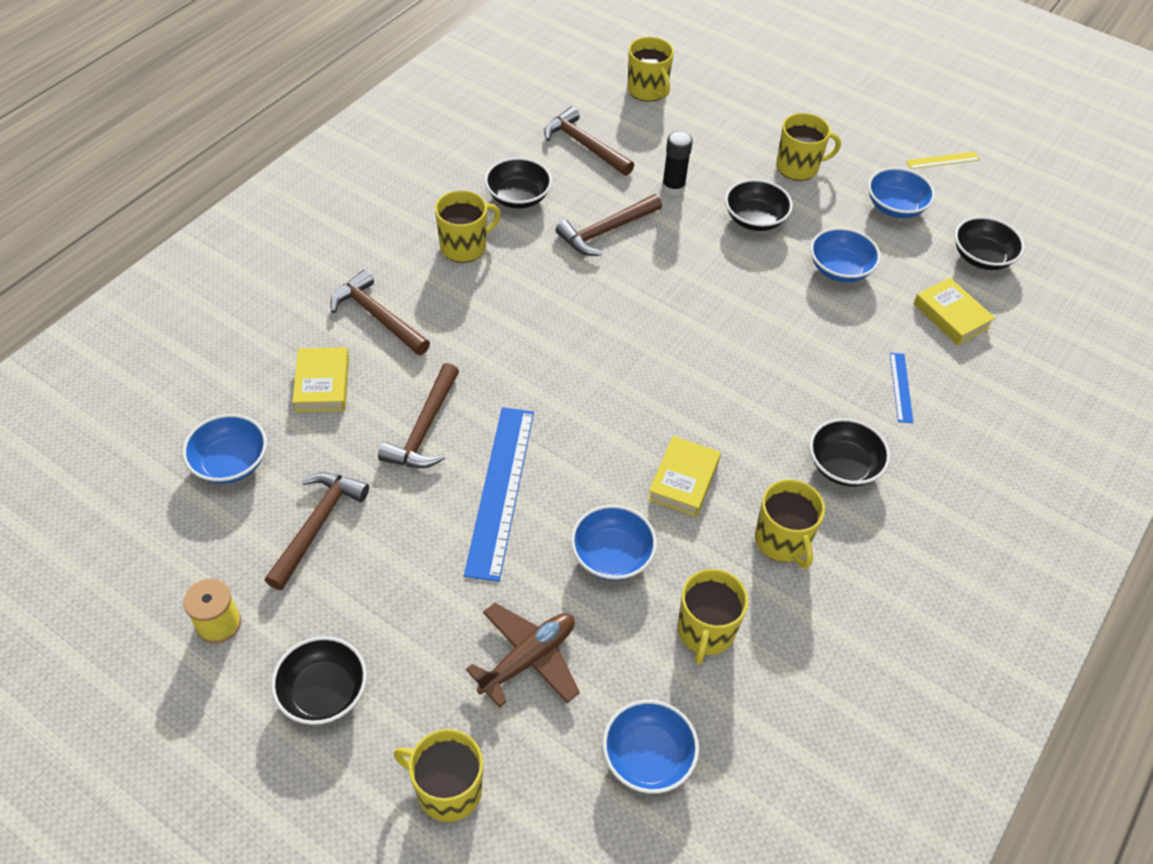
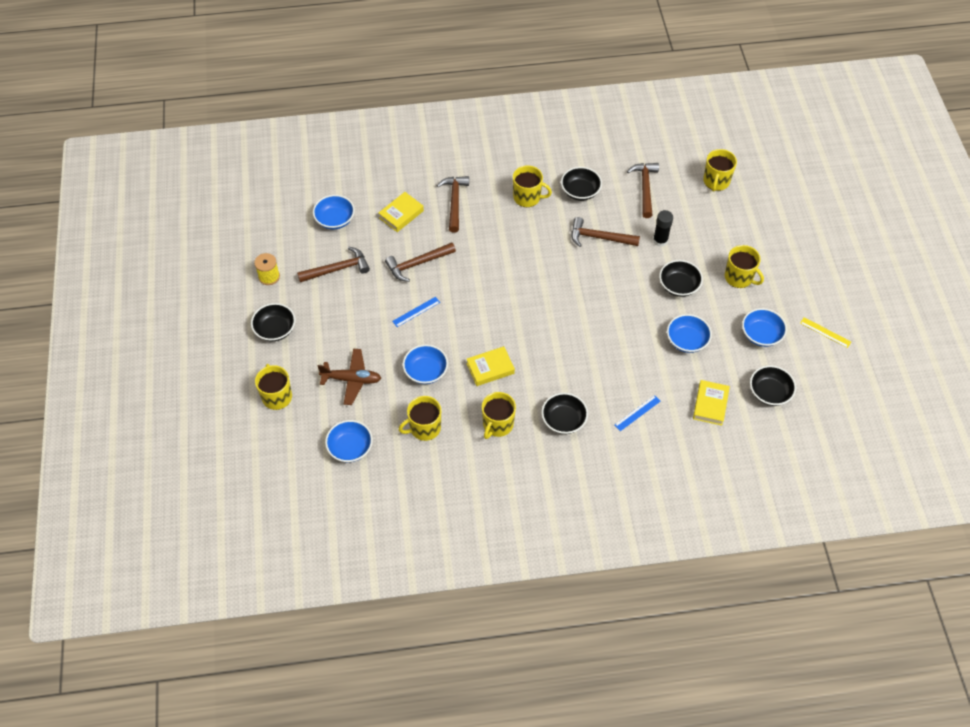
camera: 50 degrees right, 5 degrees up
(500, 490) = (416, 312): blue ruler -> blue ruler, size x0.47

